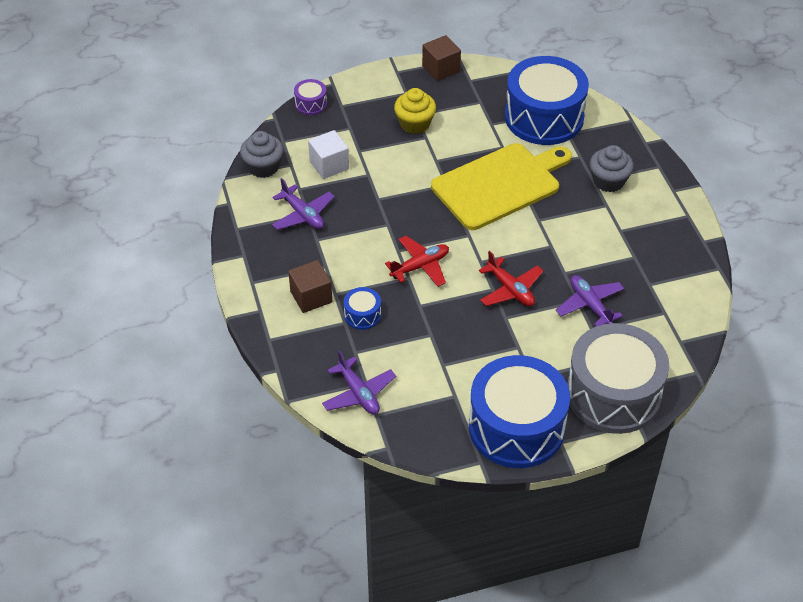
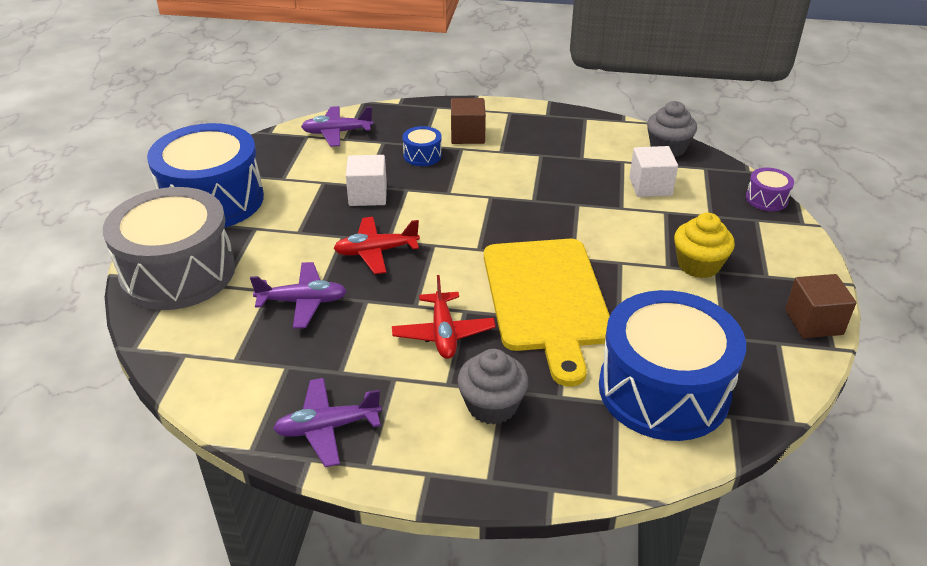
camera: 115 degrees right, 10 degrees down
(303, 215) = (581, 154): purple plane -> purple plane (327, 428)
(420, 266) = (457, 203): red plane -> red plane (443, 333)
(444, 326) = (368, 195): none -> white cube

